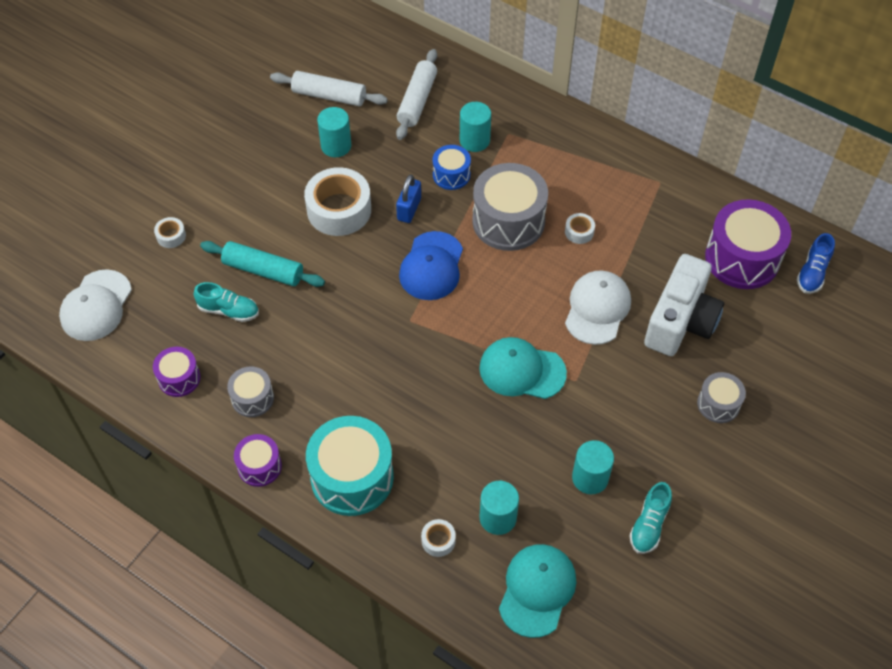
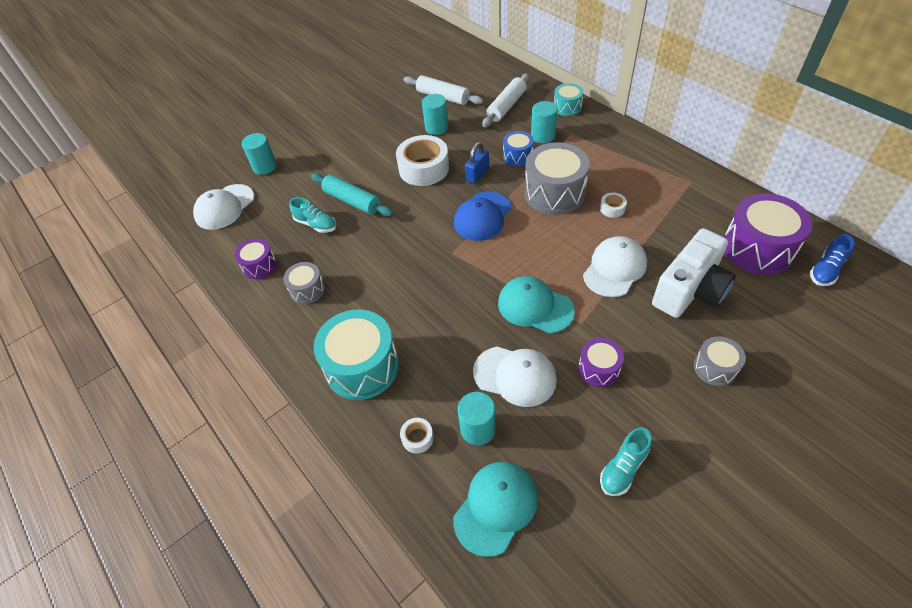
camera: 20 degrees right, 5 degrees down
(171, 236) = (296, 170): white tape -> none
(259, 466) = (291, 343): purple drum -> purple drum (598, 369)
(494, 93) = (567, 107): none -> turquoise drum
(521, 453) = (515, 376): none -> white cap
(590, 478) = (574, 411): turquoise cylinder -> turquoise cylinder (265, 167)

